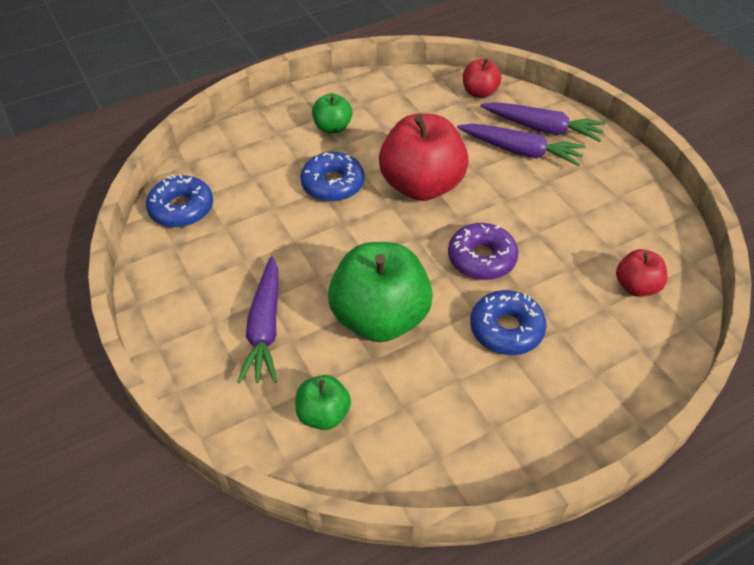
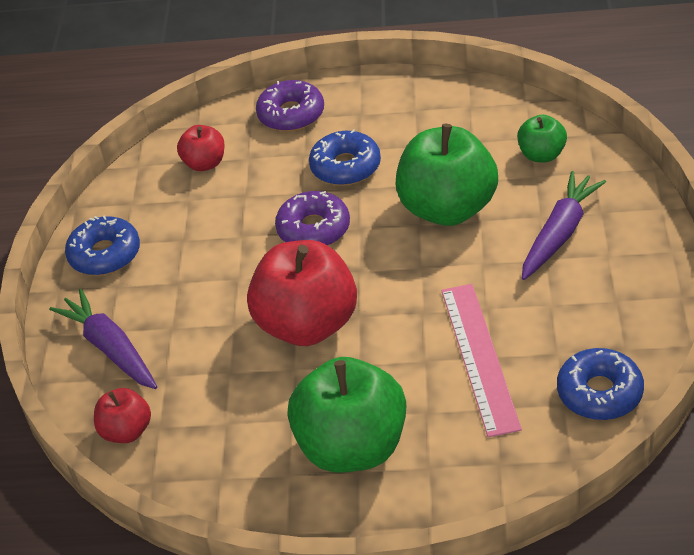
camera: 145 degrees left, 5 degrees down
(280, 204) = (479, 357): none -> pink ruler
(332, 127) = (352, 447): green apple -> green apple, size x2.00
(333, 184) = (404, 362): blue donut -> blue donut (105, 254)
(520, 151) = (164, 328): purple carrot -> none
(614, 373) = (291, 114): none -> purple donut

